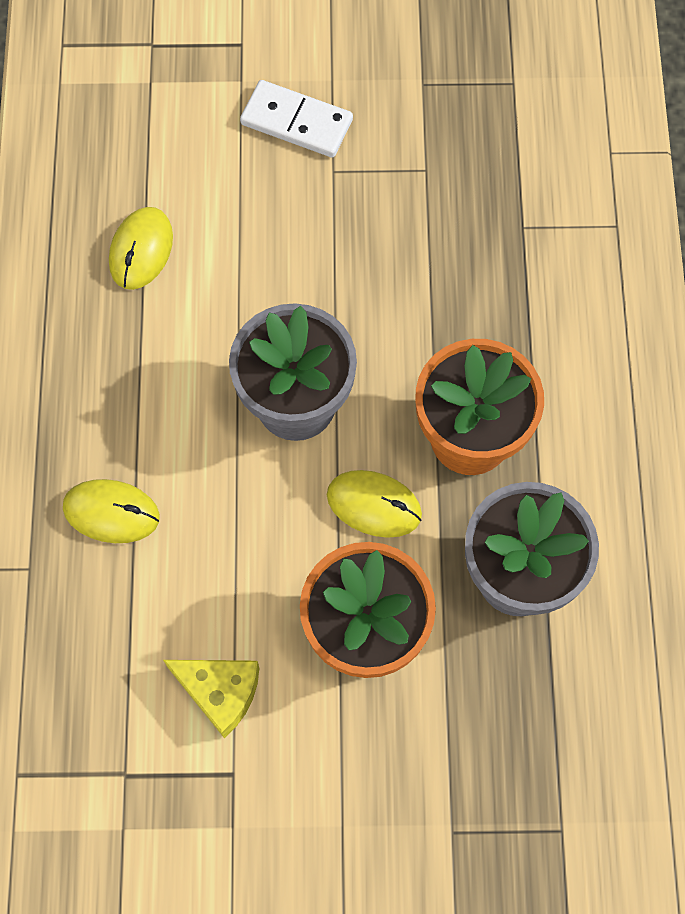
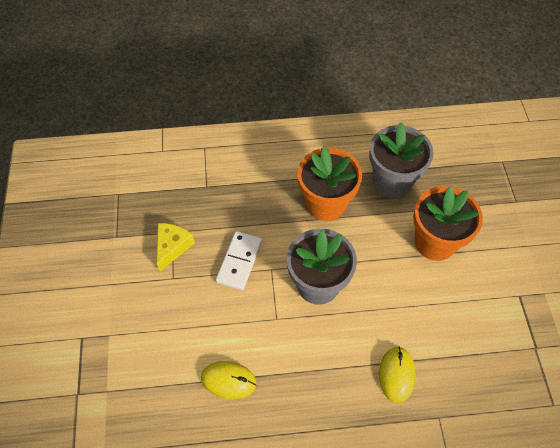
camera: 95 degrees left, 10 degrees down
(220, 692) = (481, 306): yellow cheese -> yellow cheese (172, 247)
(296, 122) = (139, 300): white domino -> white domino (239, 261)
(374, 505) = (368, 243): yellow mouse -> none

